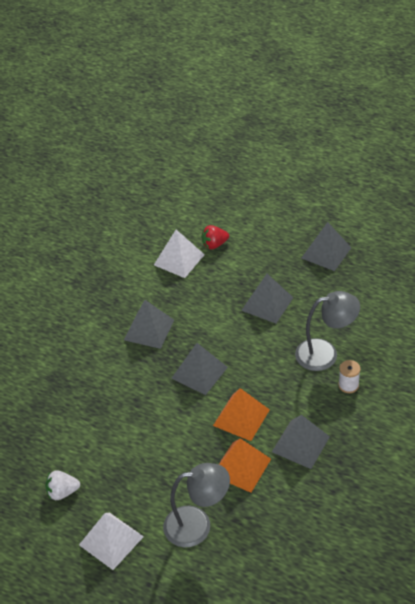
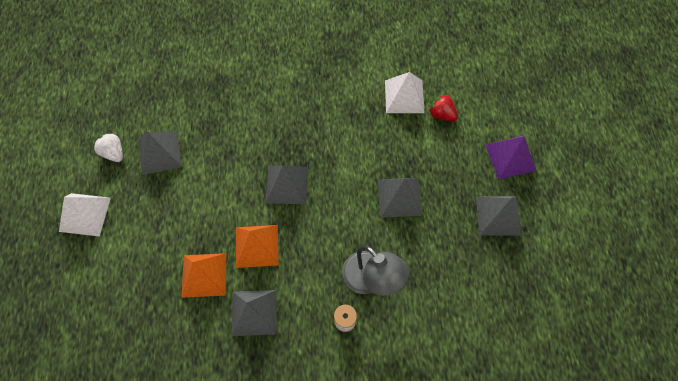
camera: 55 degrees right, 20 degrees up
(149, 329) = (310, 119): grey pyramid -> grey pyramid (159, 153)
(197, 525) = (129, 272): grey lamp -> none
(284, 222) = (510, 157): none -> purple pyramid

